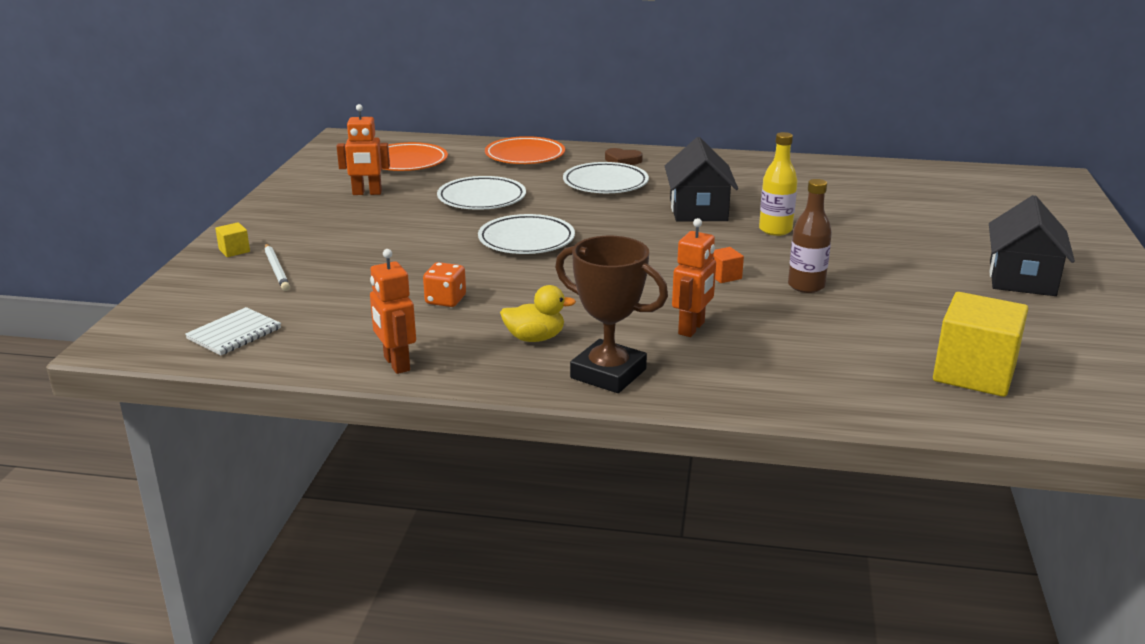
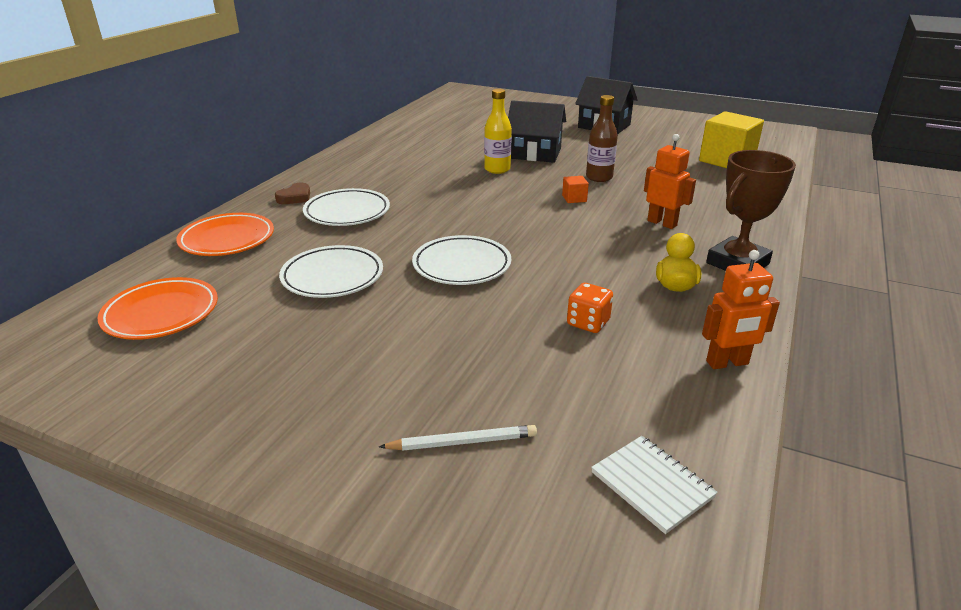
camera: 75 degrees left, 5 degrees up
(234, 250) = (373, 486): yellow cube -> none
(367, 193) = (244, 352): orange robot -> none
(698, 210) = (440, 187): black house -> black house (535, 153)

